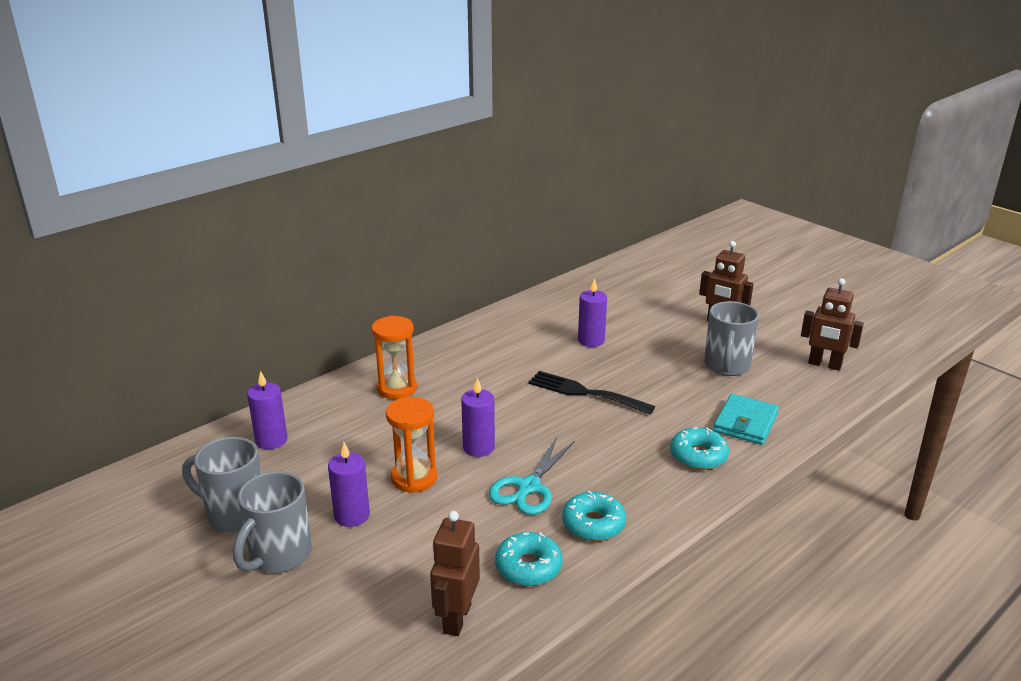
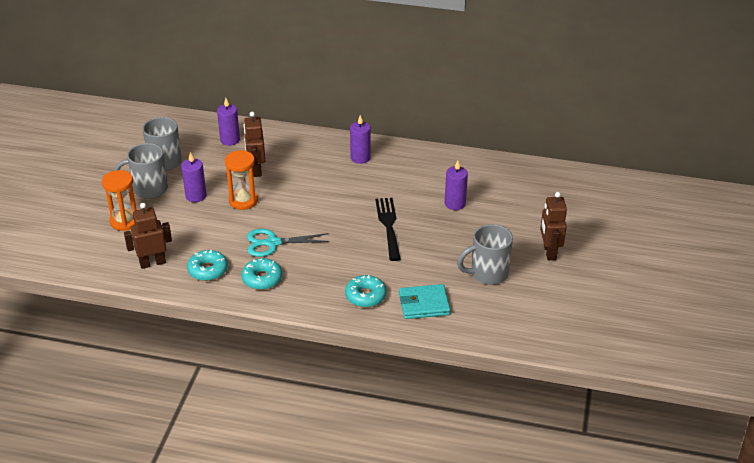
camera: 55 degrees right, 10 degrees up
(397, 388) = (318, 155): orange hourglass -> orange hourglass (125, 221)
(478, 447) = (291, 210): purple candle -> purple candle (360, 158)
(824, 365) = (543, 319): brown robot -> brown robot (256, 170)

